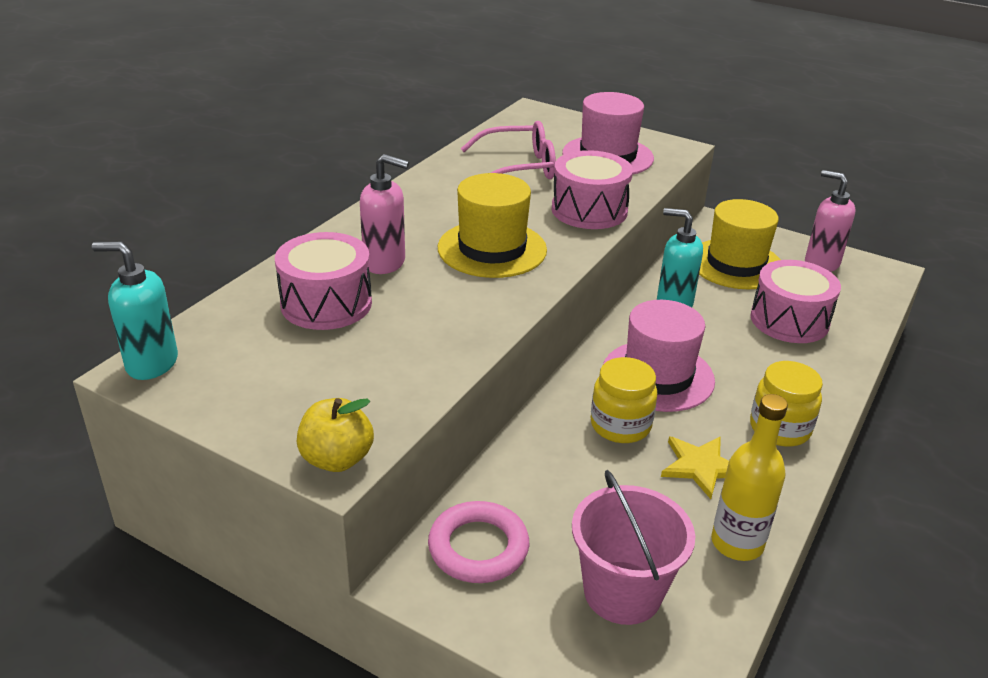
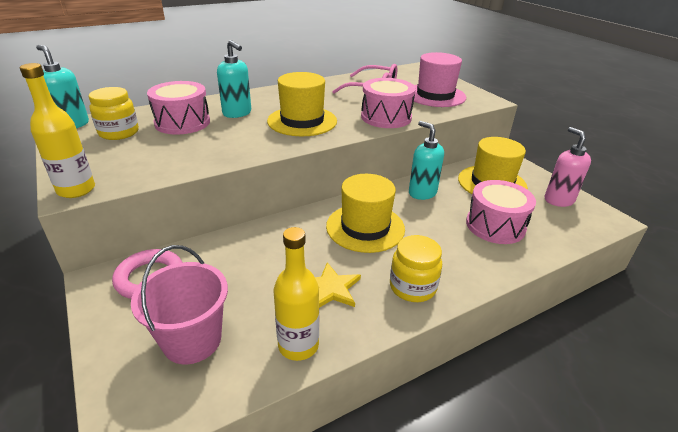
camera: 30 degrees right, 0 degrees up
(337, 459) = (76, 190): yellow apple -> yellow bottle
(385, 263) = (237, 113): pink soap dispenser -> turquoise soap dispenser
(620, 425) = (309, 246): yellow jar -> yellow jar (119, 133)
(658, 376) = (365, 227): pink hat -> yellow hat

